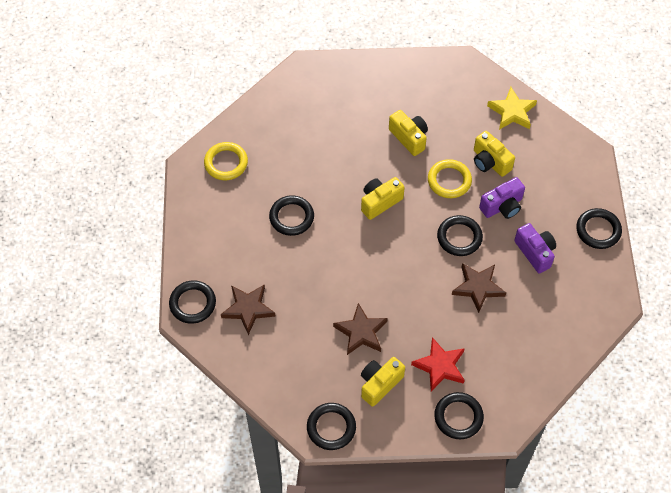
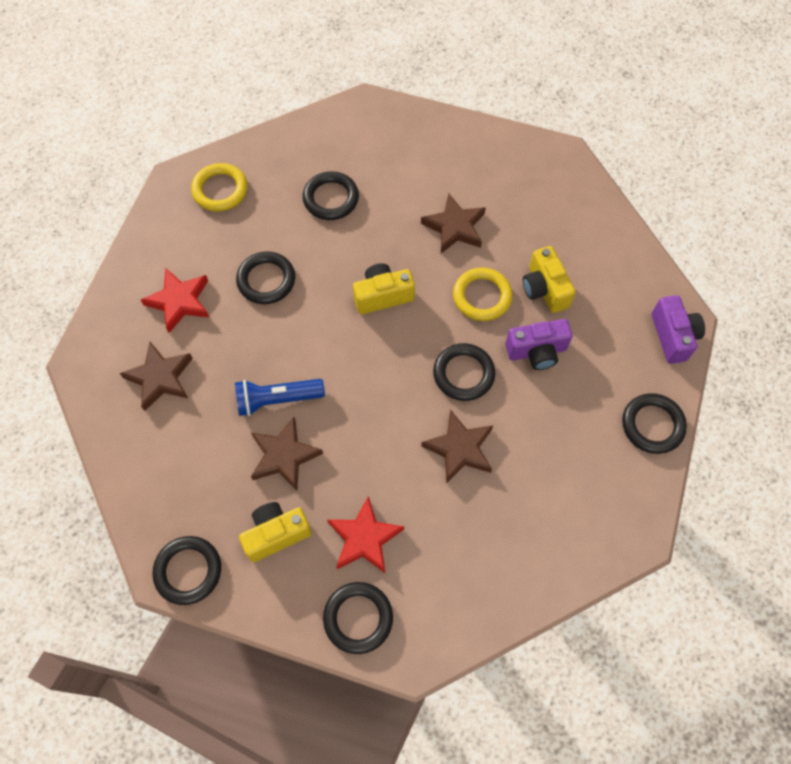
camera: 20 degrees right, 5 degrees up
(192, 303) = (98, 348): black ring -> black ring (331, 198)
(235, 252) = (179, 301): none -> red star
(338, 296) = (277, 399): none -> blue flashlight
(409, 138) = (454, 227): yellow camera -> brown star
(512, 112) = (599, 234): yellow star -> none
(535, 252) = (555, 427): purple camera -> purple camera (673, 336)

